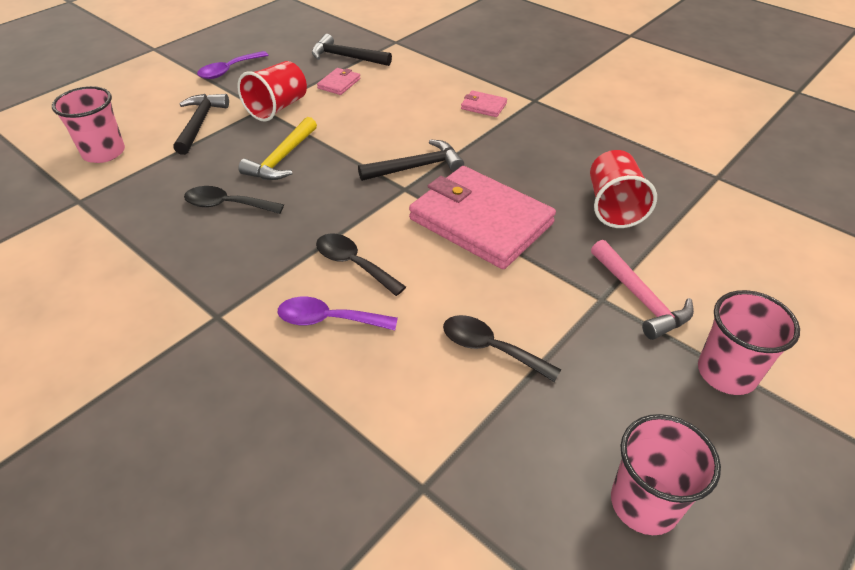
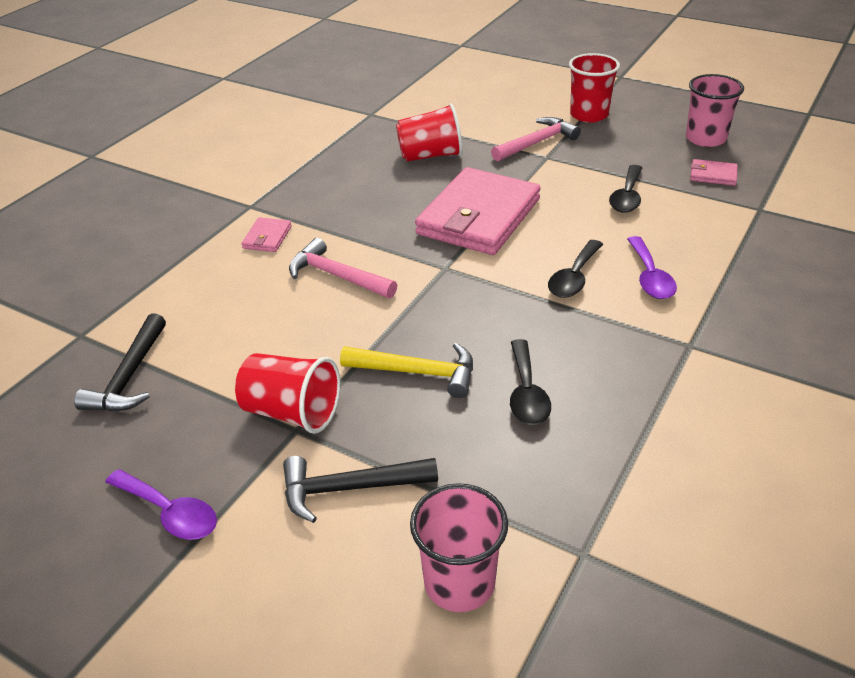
camera: 100 degrees left, 5 degrees down
(339, 83) = (215, 366): pink wallet -> pink wallet (713, 175)
(416, 134) = (336, 276): none -> pink hammer
(417, 167) = (403, 265): black hammer -> none
(726, 373) = (589, 115): pink cup -> red cup

